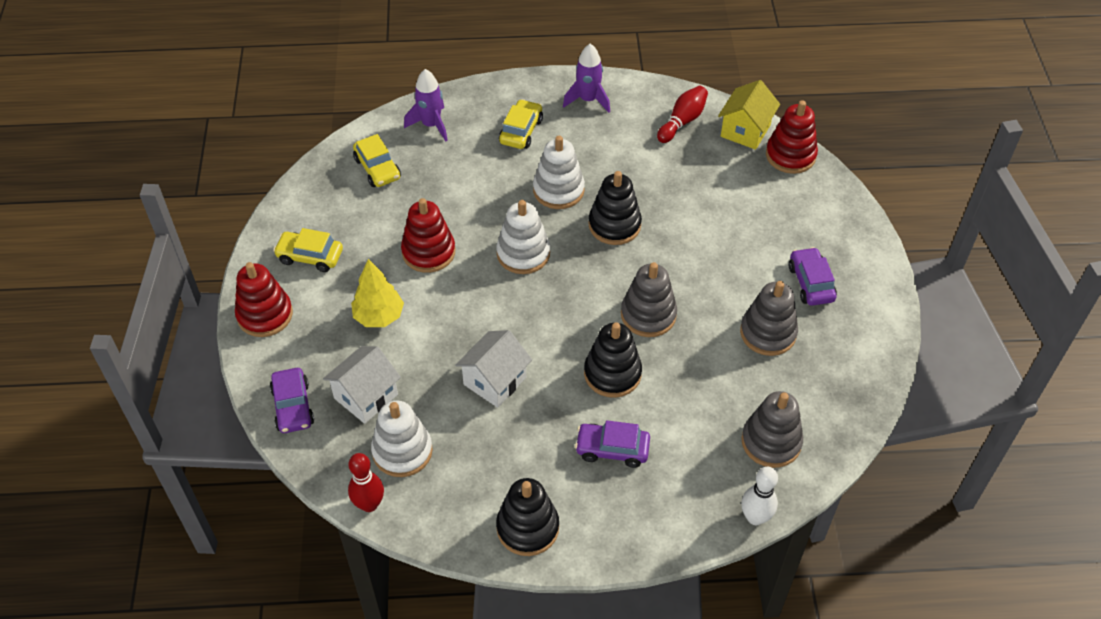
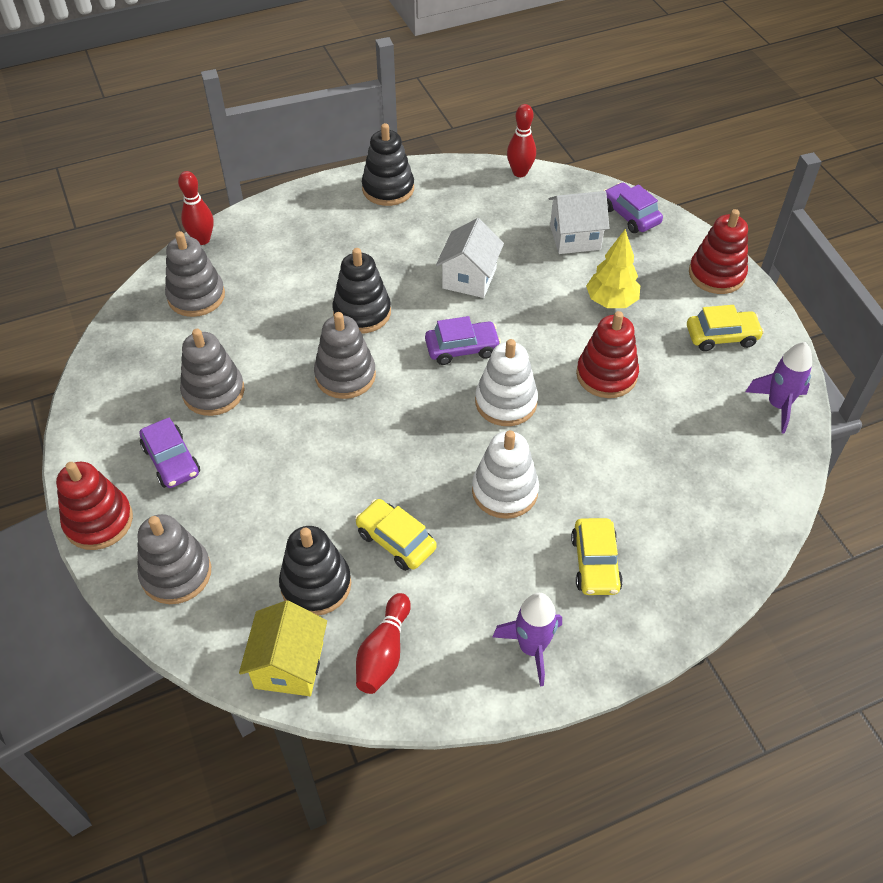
camera: 160 degrees right, 0 degrees up
(366, 396) = (575, 237): white house -> white house turned 60 degrees clockwise
(377, 168) = (732, 454): yellow car -> yellow car (396, 540)
(402, 451) = (517, 210): white stacking toy -> none
(431, 125) = (713, 535): purple rocket -> purple rocket (778, 405)
(612, 449) = (340, 255): purple car -> purple car (462, 349)
(614, 225) = (419, 465): black stacking toy -> black stacking toy (316, 584)
(755, 517) = (202, 239): white bowling pin -> red bowling pin
(790, 155) = (217, 640): red stacking toy -> red stacking toy (99, 521)
(814, 201) = (176, 573): none -> grey stacking toy

